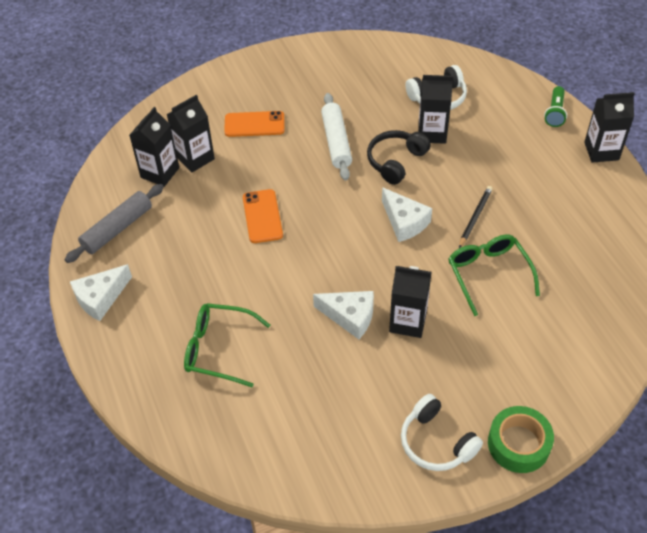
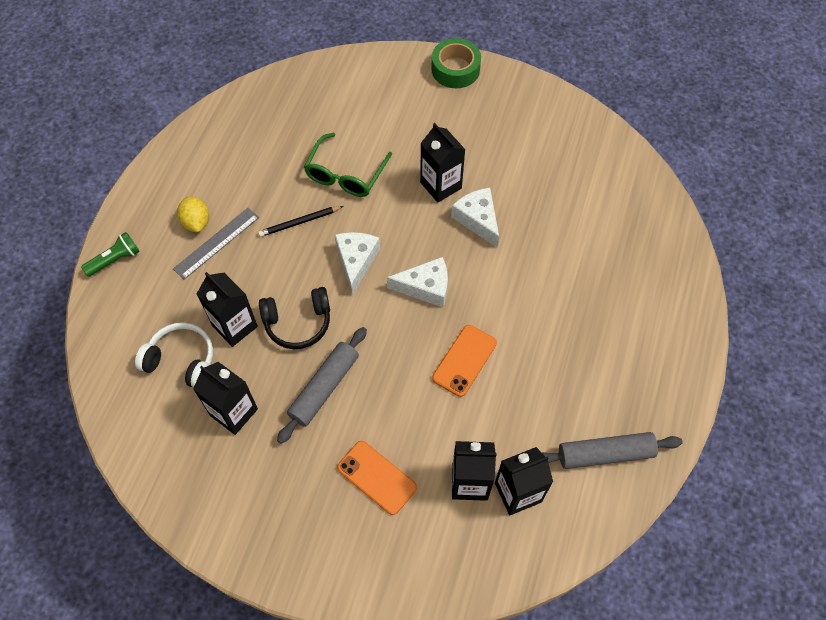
camera: 140 degrees left, 10 degrees up
(100, 298) = (666, 388): white cheese -> white cheese (425, 287)
(218, 349) = (598, 269): green glasses -> none
(336, 142) = (324, 388): white rolling pin -> grey rolling pin
(436, 442) = (504, 104): white headphones -> none
(510, 165) = (216, 243): none -> grey ruler
(541, 167) = (196, 222): none -> yellow lemon
(601, 151) = (135, 198): black carton -> black carton (234, 412)

